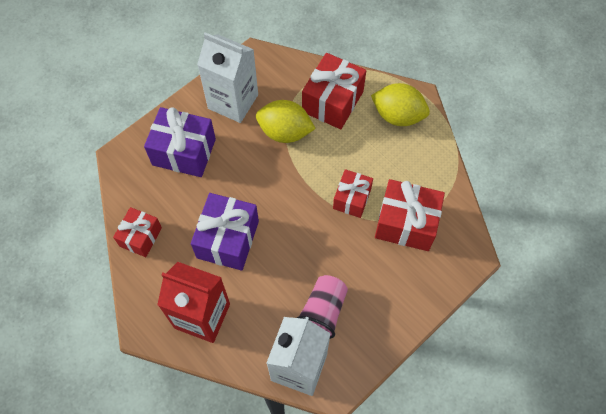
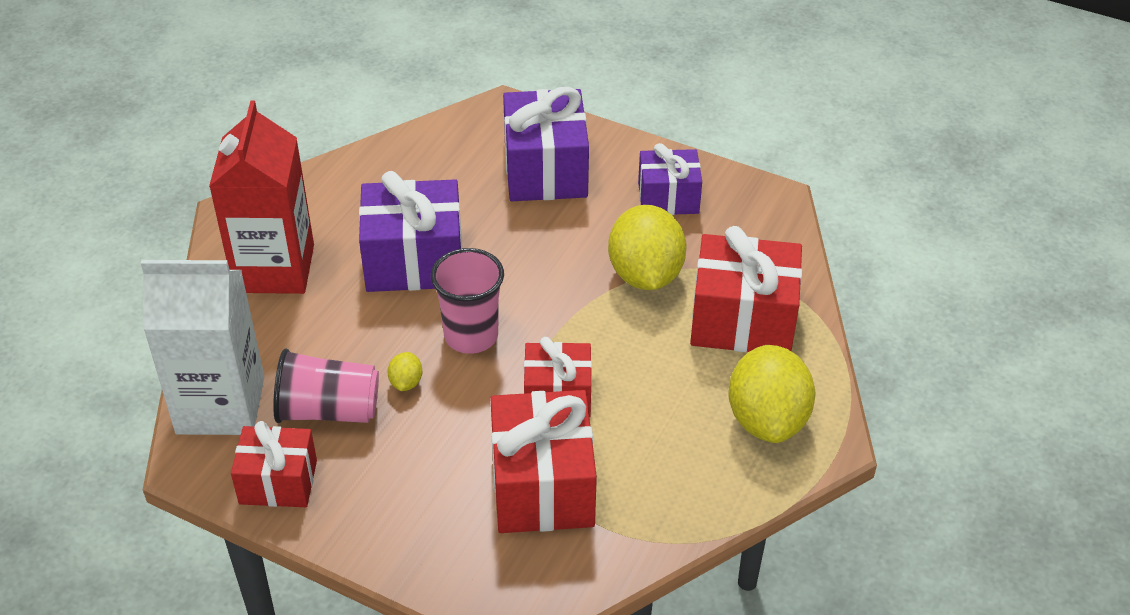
camera: 70 degrees right, 20 degrees down
(140, 237) = (380, 167): red gift -> red gift (278, 482)
(233, 101) = (668, 198): white carton -> purple gift
(296, 226) = (471, 336): none -> pink cup
(317, 267) = (406, 382): none -> yellow lemon

